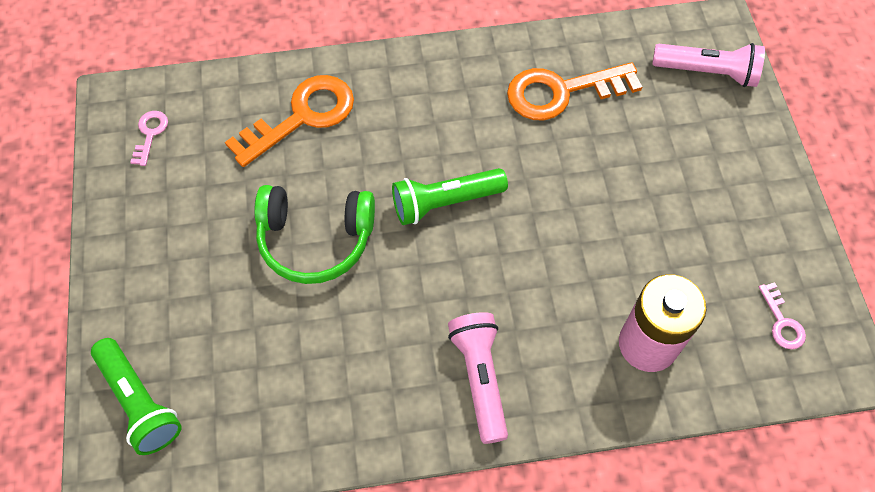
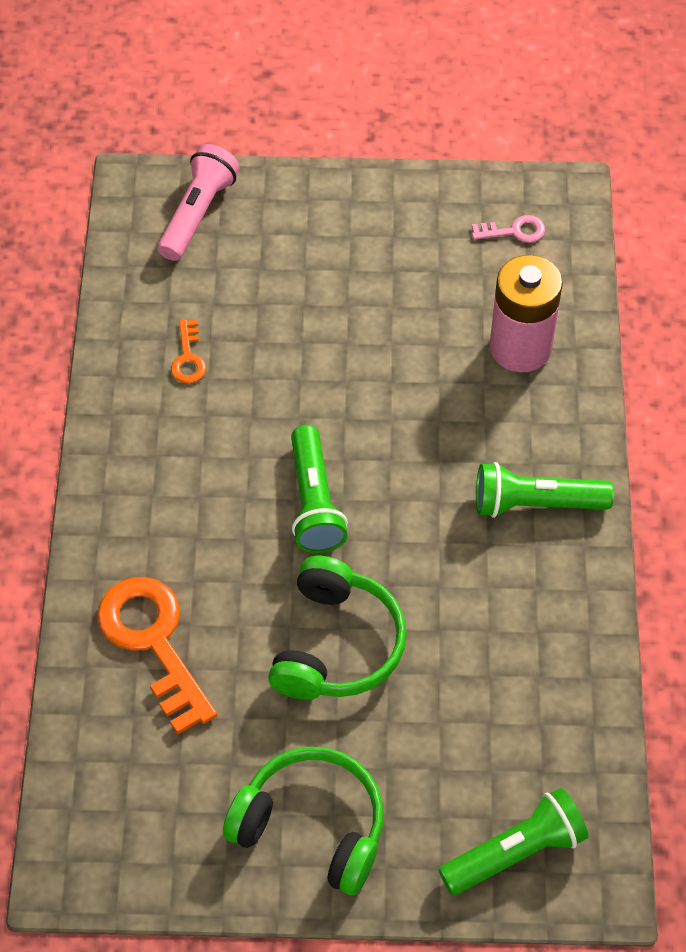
camera: 80 degrees left, 5 degrees down
(150, 134) = (135, 829): pink key -> none
(156, 247) = (312, 827): none -> green headphones
(480, 378) = (536, 503): pink flashlight -> green flashlight
(562, 92) = (188, 358): orange key -> orange key, size x0.47

